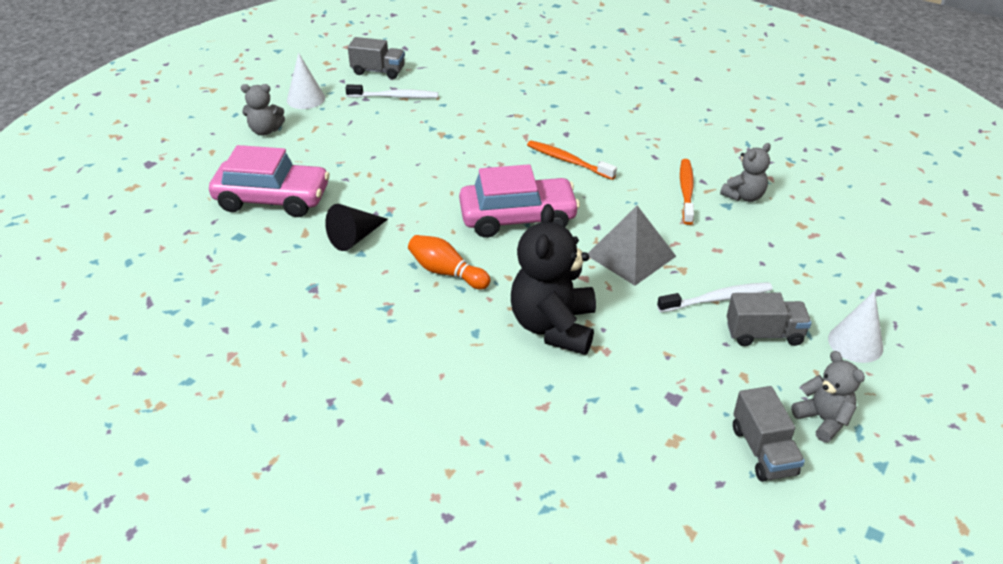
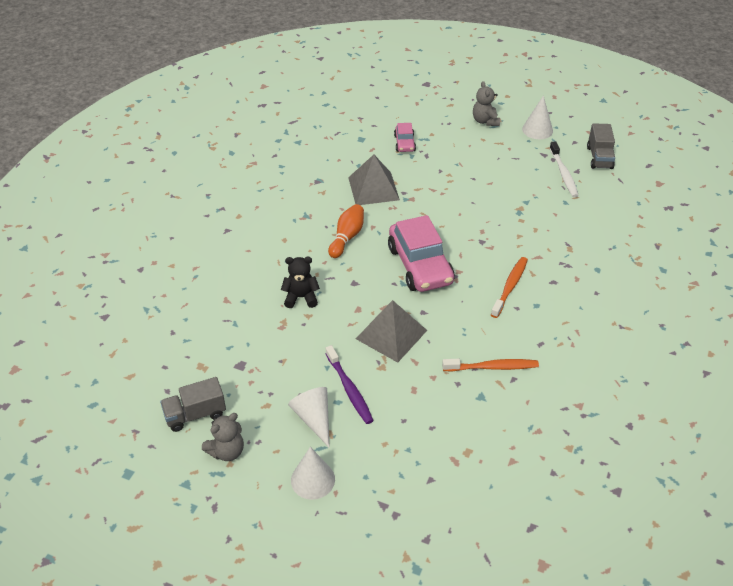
camera: 80 degrees right, 5 degrees up
(272, 199) = (404, 143): pink car -> pink car, size x0.49
(355, 237) = (373, 188): black cone -> grey pyramid
(553, 327) = (301, 297): black teddy bear -> black teddy bear, size x0.55
(717, 299) = (349, 389): white toothbrush -> purple toothbrush
(744, 196) = (498, 409): grey teddy bear -> none
(764, 334) = (314, 418): grey truck -> white cone

